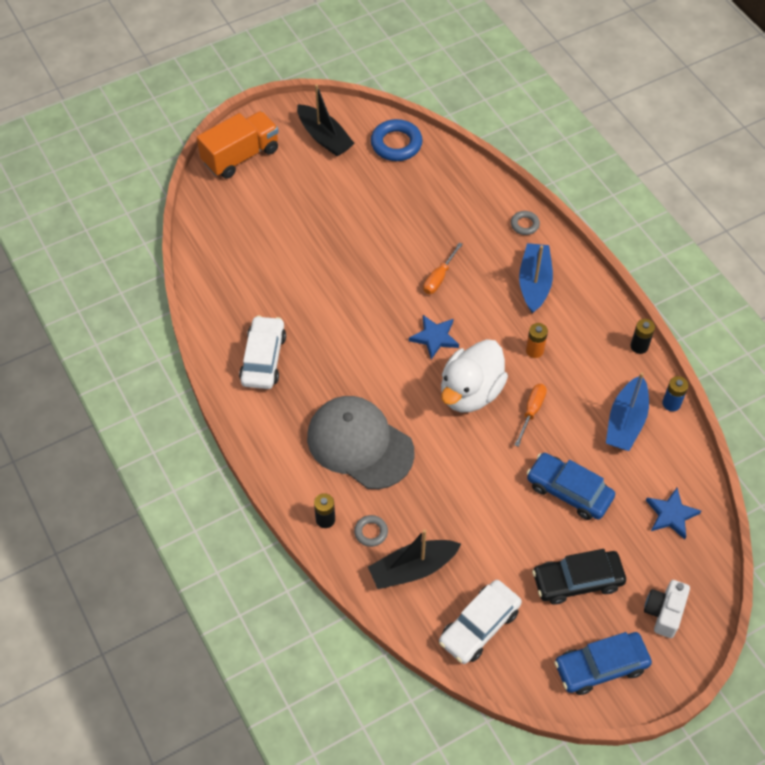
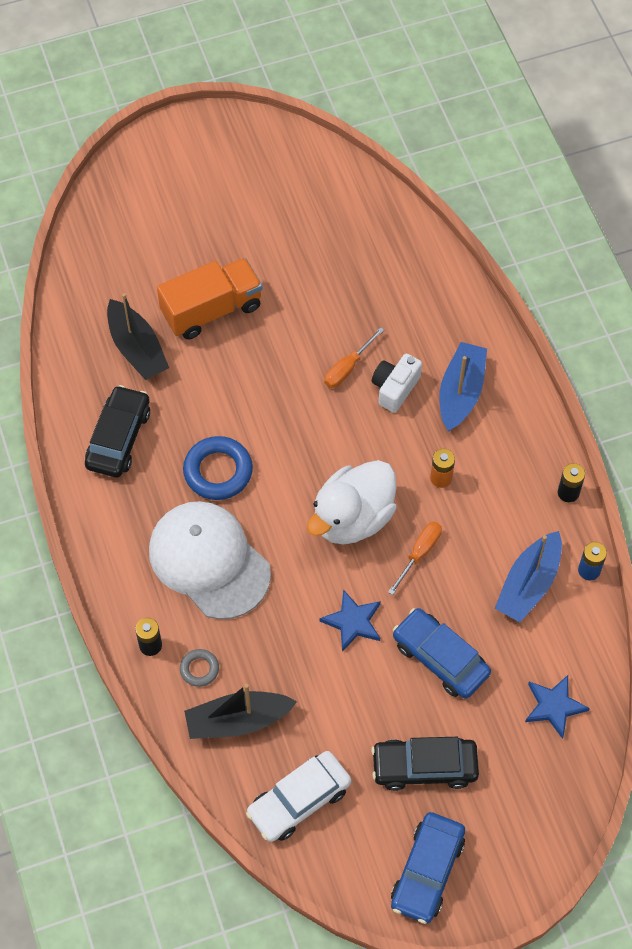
camera: 10 degrees right, 5 degrees up
(241, 156) = (143, 174): orange truck -> orange truck (211, 310)
(263, 358) = (119, 438): white car -> black car
(324, 137) = (248, 165): black boat -> black boat (137, 349)
(360, 444) = (209, 561): grey cap -> white cap
(396, 144) = (334, 186): blue ring -> blue ring (218, 471)
(434, 337) = (325, 443): blue star -> blue star (353, 622)
(524, 225) = (467, 315): grey ring -> none
(601, 666) = (427, 871): blue car -> blue car turned 60 degrees counterclockwise
(664, 612) = (516, 821): white camera -> white camera (395, 388)

